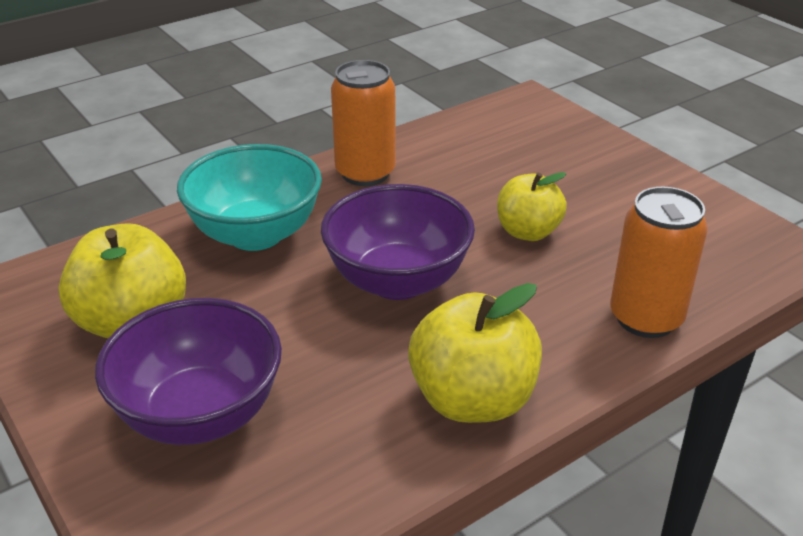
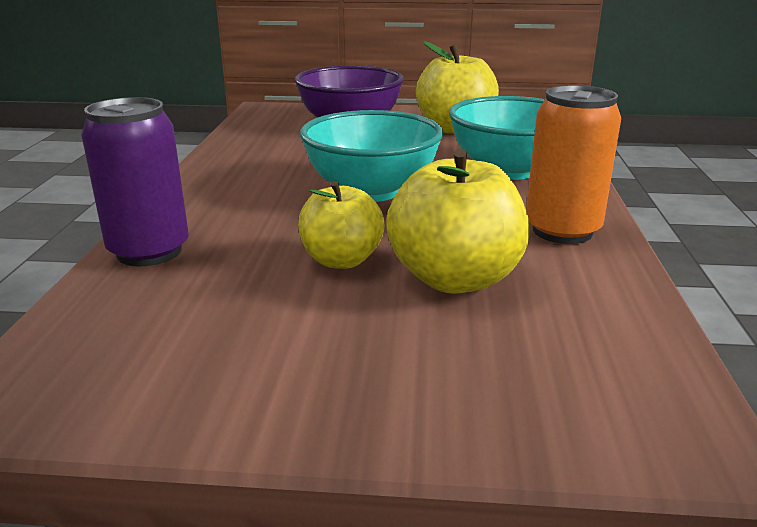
camera: 130 degrees right, 10 degrees down
(397, 281) = (371, 191): purple bowl -> turquoise bowl
(472, 400) = (226, 173): yellow apple -> yellow apple (455, 279)
(646, 318) = (149, 251): orange can -> purple can

